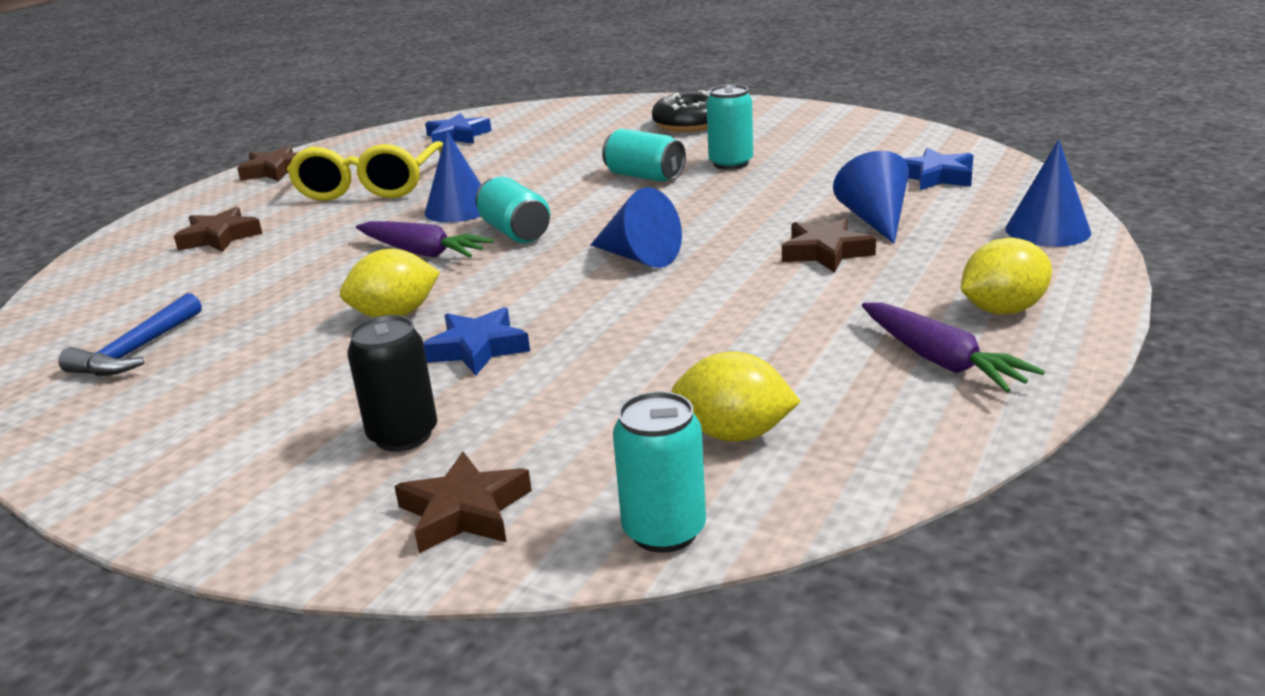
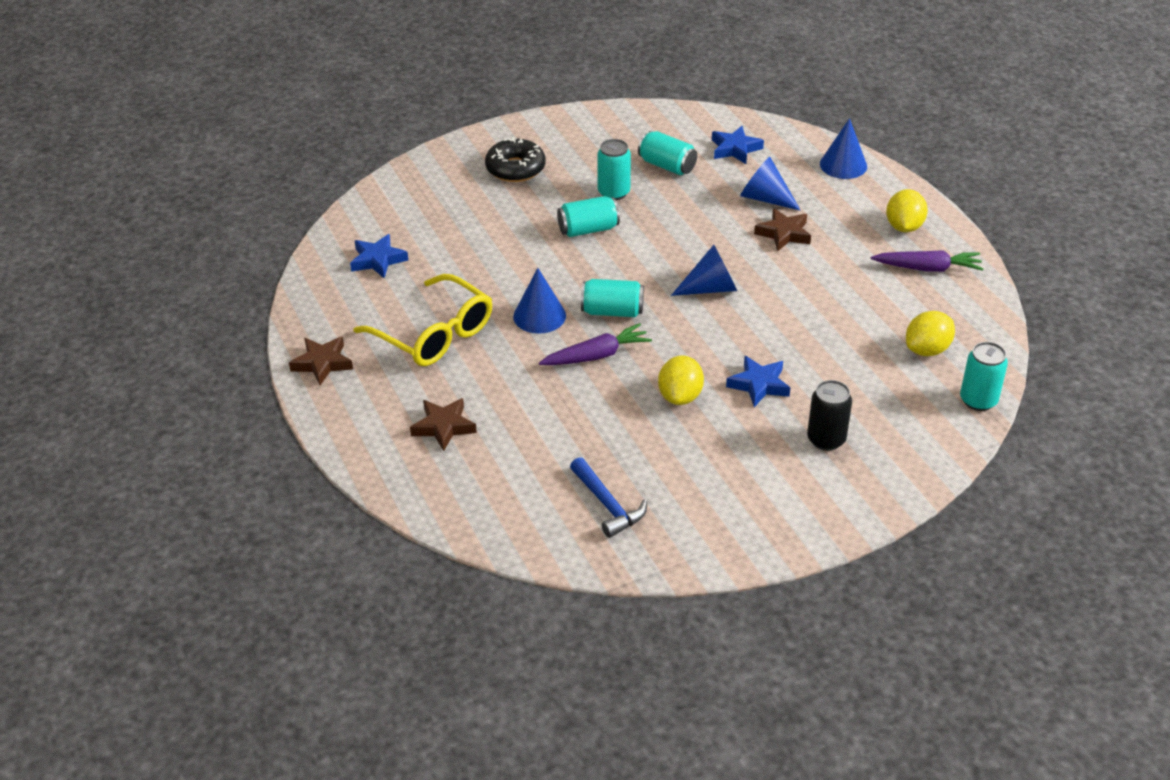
camera: 55 degrees left, 15 degrees up
(464, 511) = (912, 445): brown star -> none
(829, 164) = (667, 166): none -> turquoise can

